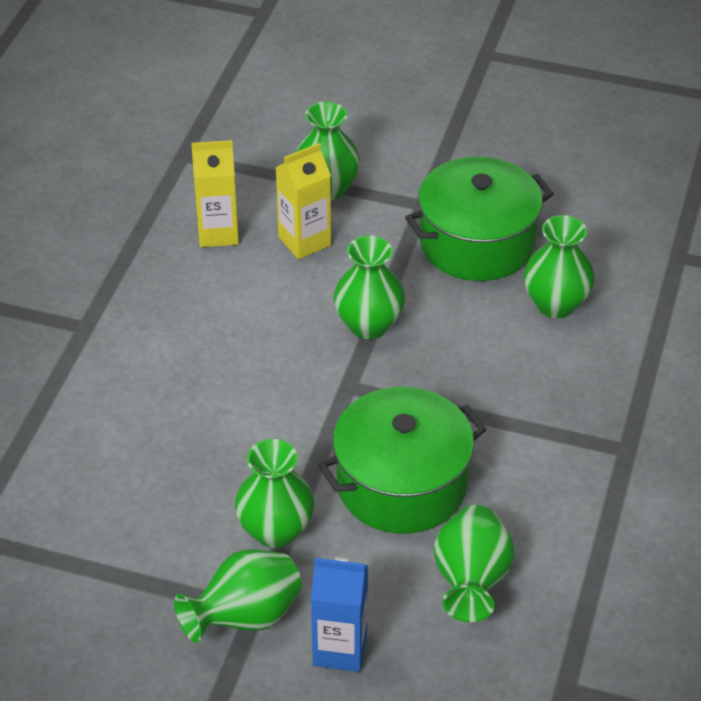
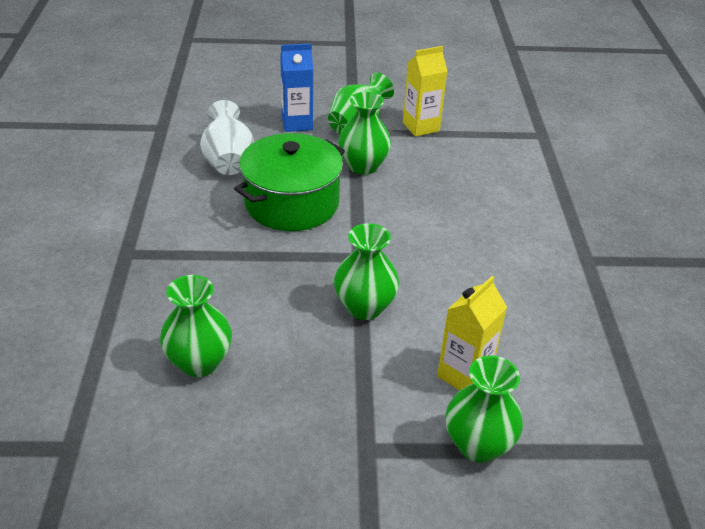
camera: 160 degrees right, 5 degrees down
(218, 233) = (549, 365): yellow carton -> yellow carton (421, 127)
(471, 582) = (228, 162): green vase -> white vase
(477, 243) = (293, 413): green pot -> none

